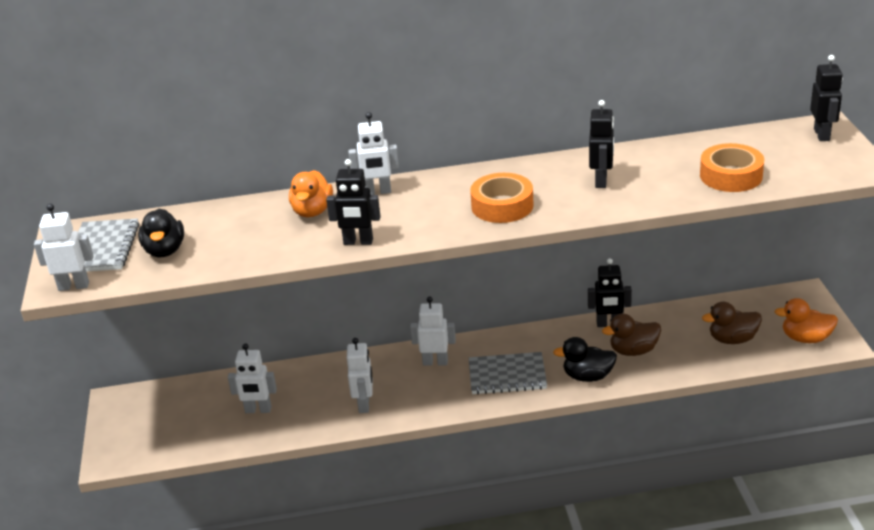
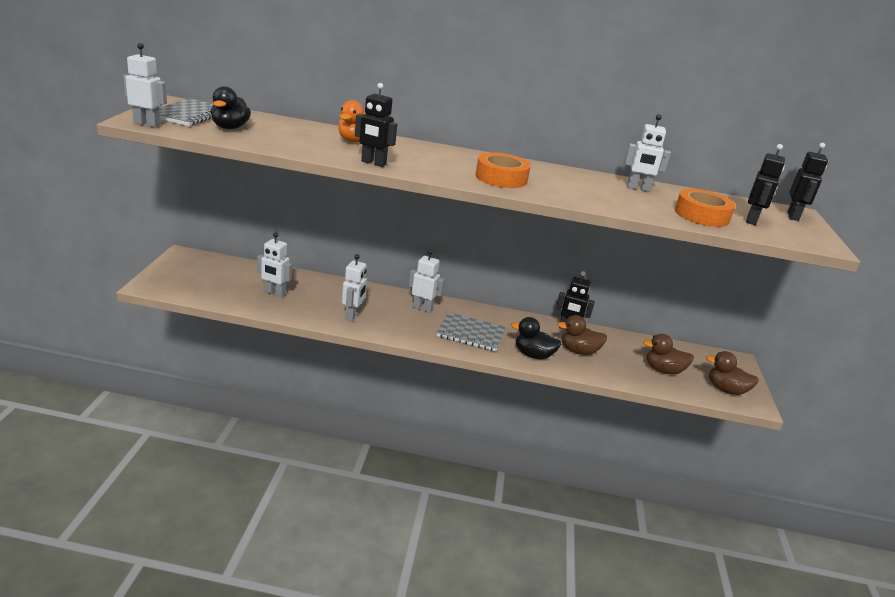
camera: 10 degrees right, 5 degrees down
(377, 192) = (412, 146): white robot -> white robot (638, 188)
(601, 181) = (591, 188): black robot -> black robot (752, 220)
(805, 338) = (726, 389): orange duck -> brown duck

